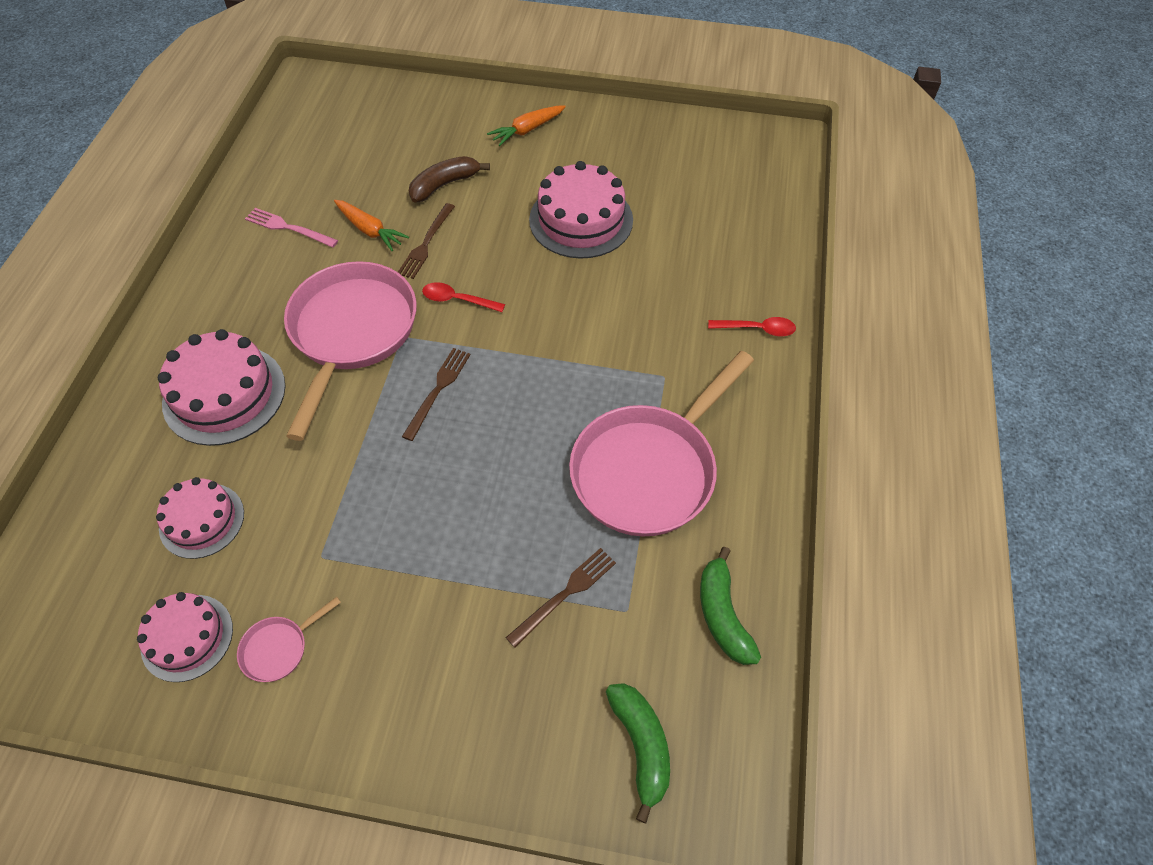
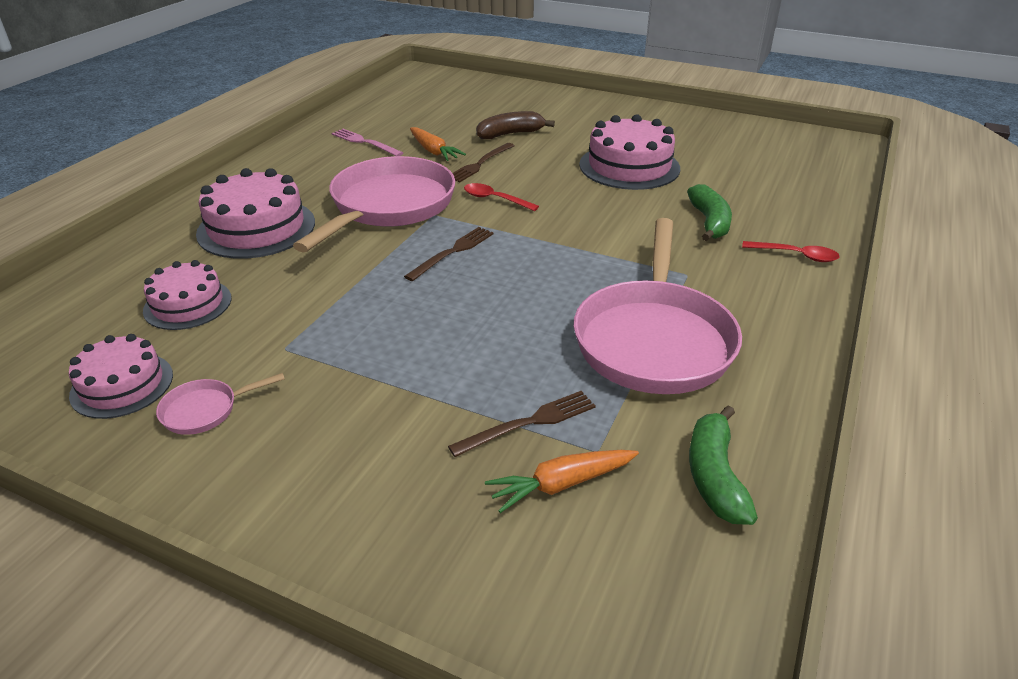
camera: 15 degrees right, 20 degrees down
(527, 130) = (596, 113): orange carrot -> orange carrot (562, 484)
(641, 746) = (579, 586): green banana -> green banana (709, 222)
(649, 469) = (654, 339): pink pan -> pink pan turned 45 degrees counterclockwise

